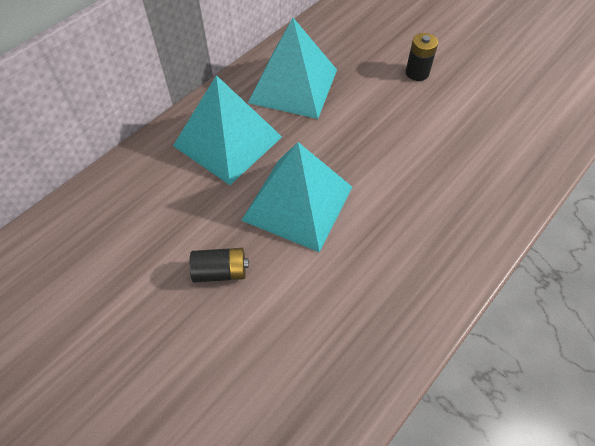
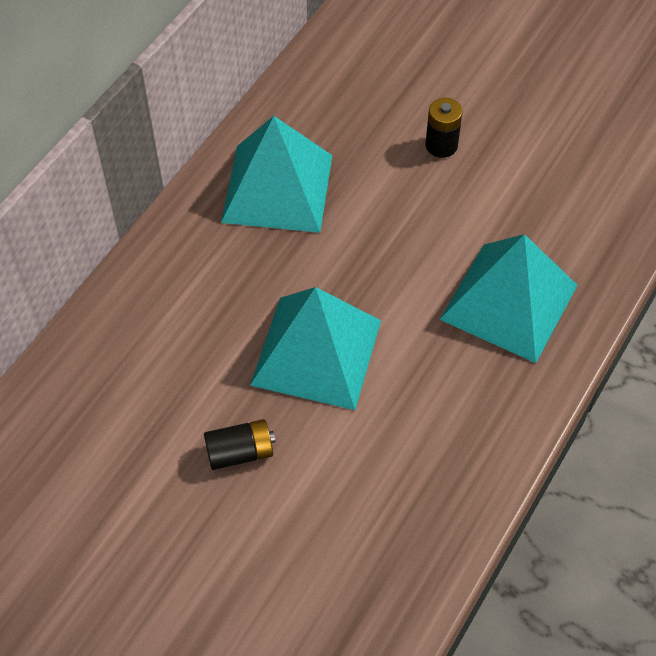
camera: 10 degrees left, 0 degrees up
(228, 141) = (207, 281): turquoise pyramid -> turquoise pyramid (509, 302)

